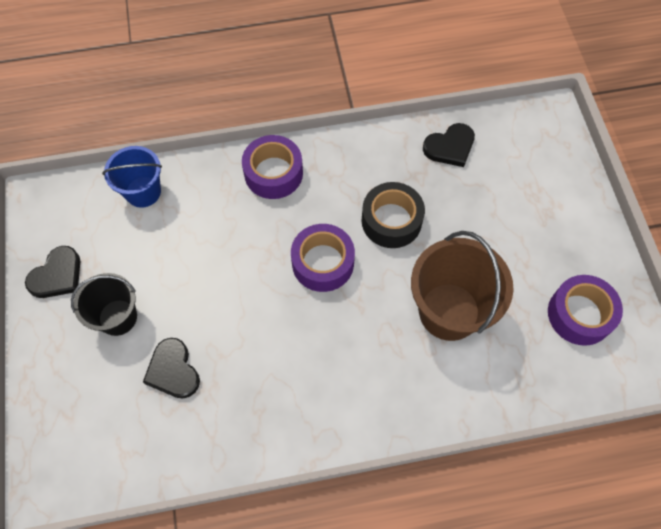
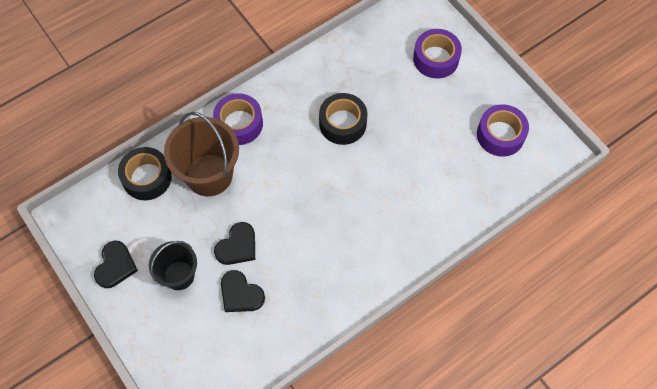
camera: 25 degrees left, 0 degrees up
(143, 192) = (147, 178): blue bucket -> black tape
(323, 263) = (308, 173): purple tape -> purple tape (436, 58)
(449, 311) = (413, 170): brown bucket -> brown bucket (209, 175)
(450, 147) = (358, 53): black heart -> black heart (237, 246)

